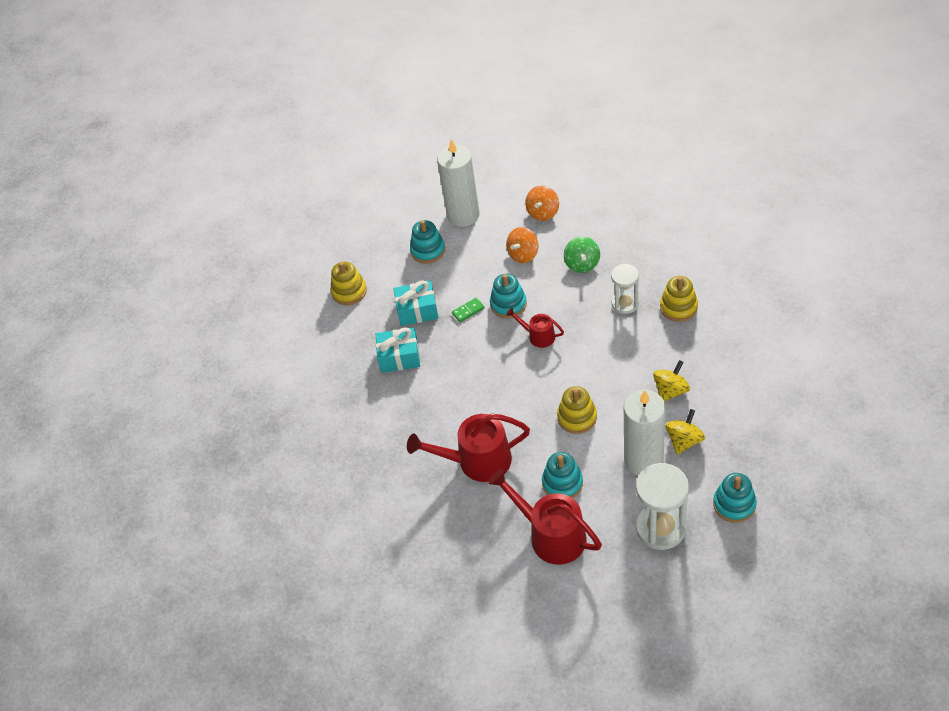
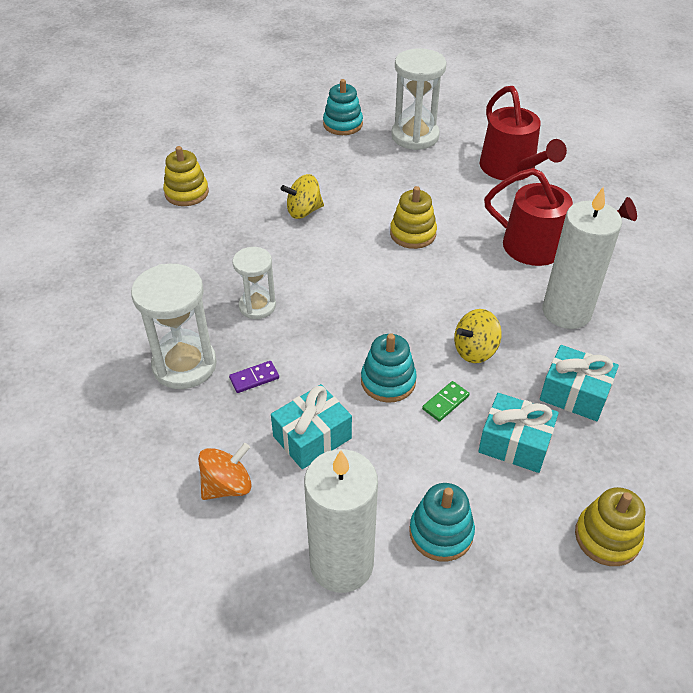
camera: 155 degrees left, 5 degrees down
(468, 311) = (445, 402): green domino -> green domino turned 45 degrees counterclockwise
(523, 254) = (312, 437): orange spinning top -> turquoise gift
(538, 336) = (384, 325): red watering can -> none
(562, 483) = (471, 195): turquoise stacking toy -> none
(582, 264) = (254, 378): green spinning top -> purple domino
(627, 249) = (184, 365): none -> white hourglass
(643, 460) = (383, 178): white candle -> white candle (566, 312)
(678, 307) = (210, 272): yellow stacking toy -> yellow stacking toy (186, 193)
(684, 440) = (334, 174): yellow spinning top -> yellow spinning top (475, 350)

